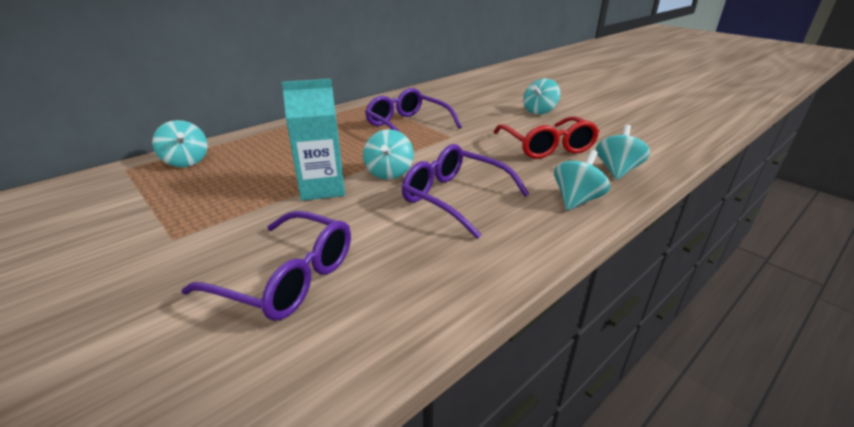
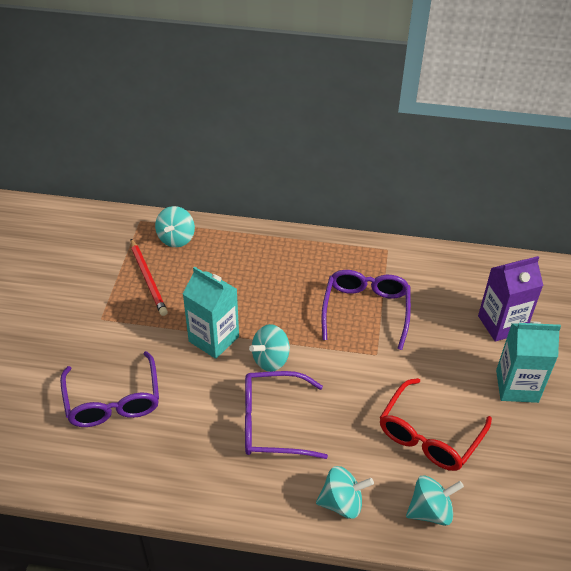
camera: 50 degrees right, 15 degrees up
(192, 191) = (148, 279): none -> red pencil
(455, 197) = (272, 423): purple glasses -> purple glasses turned 90 degrees counterclockwise
(486, 99) = (501, 324): none -> purple carton
(539, 111) = (517, 386): turquoise spinning top -> turquoise carton

